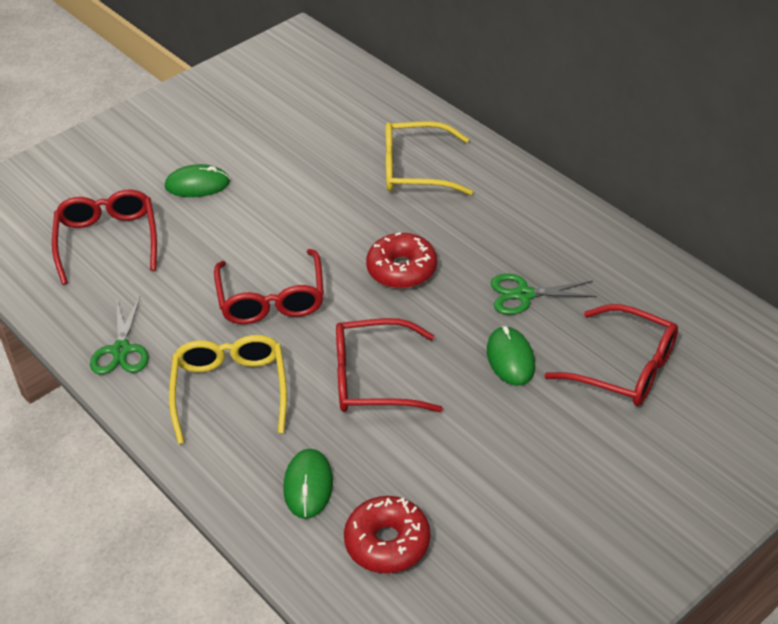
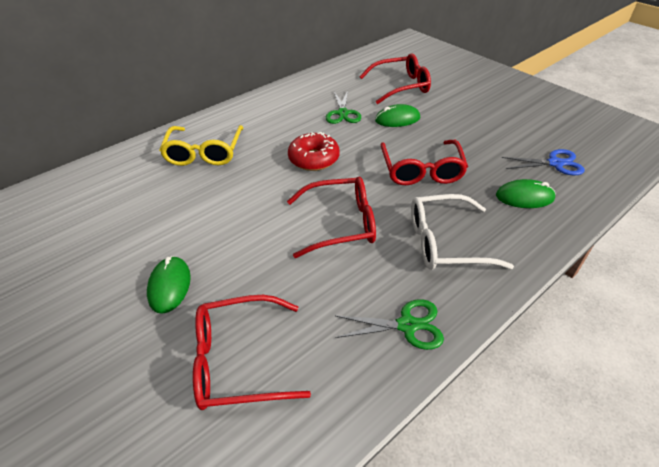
camera: 90 degrees left, 0 degrees up
(230, 390) = (445, 242): yellow glasses -> white glasses
(387, 542) = (555, 163): red donut -> blue scissors
(625, 368) = (401, 86): red glasses -> red glasses turned 45 degrees clockwise

